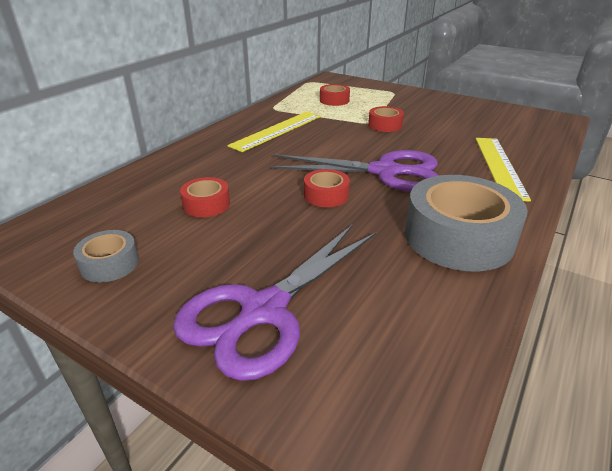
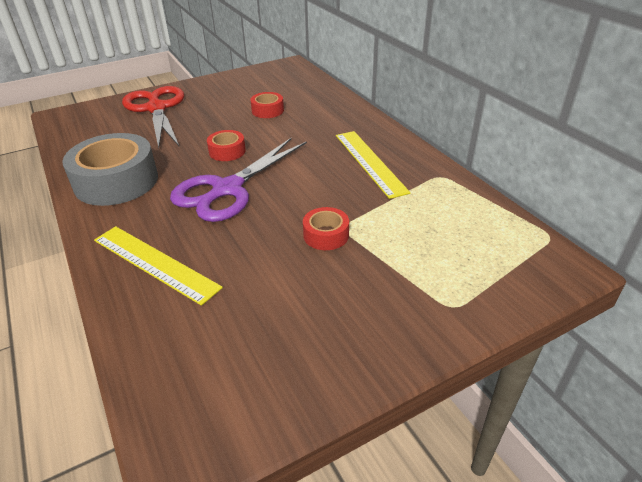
camera: 120 degrees right, 5 degrees up
(110, 264) = (240, 82): grey tape -> none
(264, 311) = (156, 109): purple scissors -> red scissors
(334, 100) = (443, 229): red tape -> none

